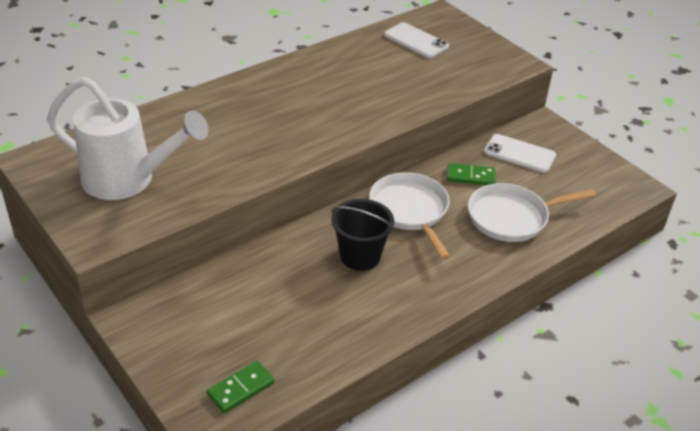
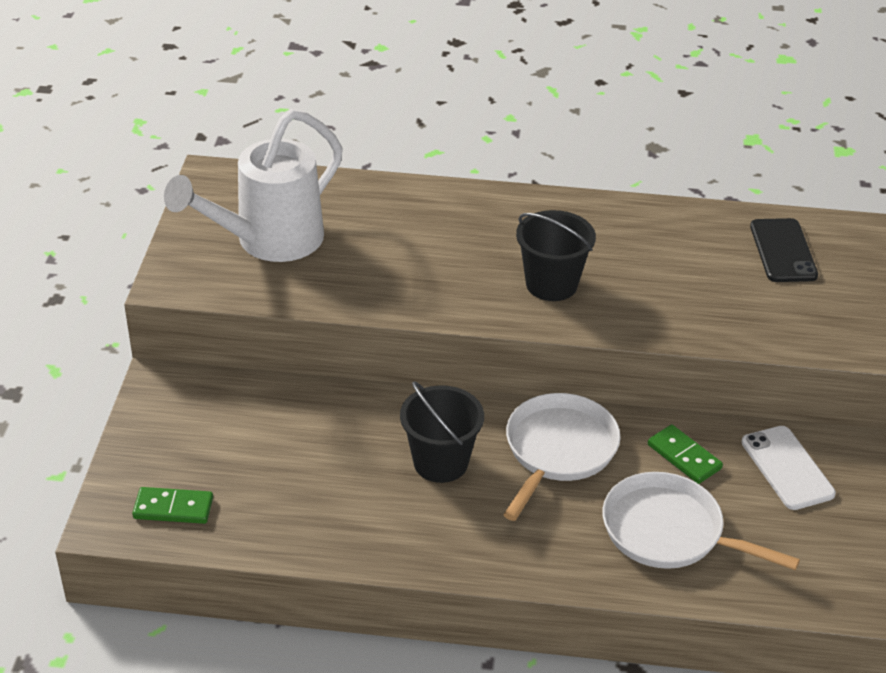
camera: 45 degrees right, 0 degrees up
(128, 180) = (269, 241): white watering can -> white watering can turned 75 degrees clockwise
(329, 116) = (551, 284): none -> black bucket
(416, 41) = (783, 251): white phone -> black phone

